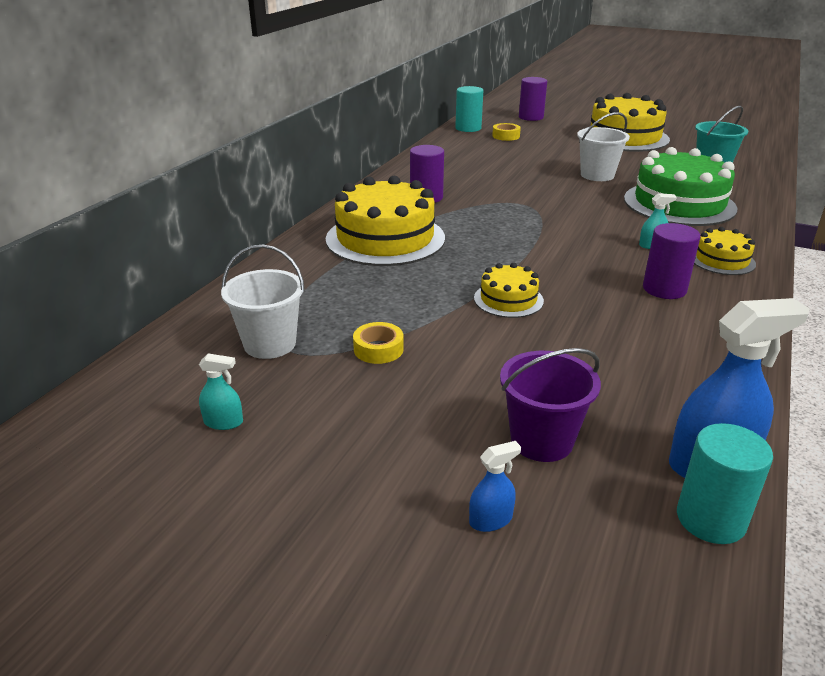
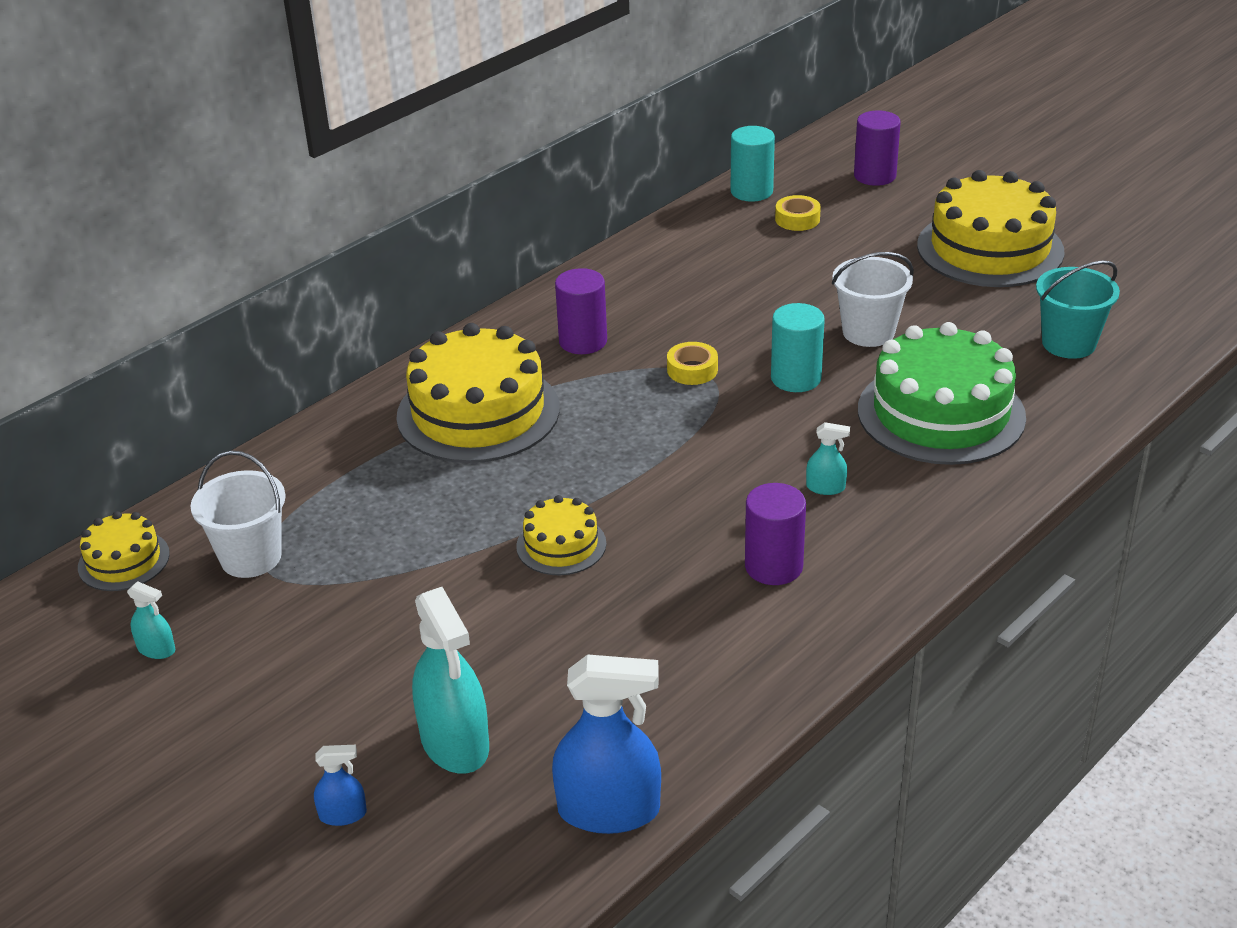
camera: 20 degrees right, 5 degrees up
(378, 349) = (362, 589): yellow tape -> yellow tape (692, 370)
(541, 440) = (455, 743): purple bucket -> turquoise spray bottle
(710, 519) = (553, 866): turquoise cylinder -> turquoise cylinder (796, 378)
(721, 260) = (899, 532): yellow cake -> yellow cake (124, 560)

